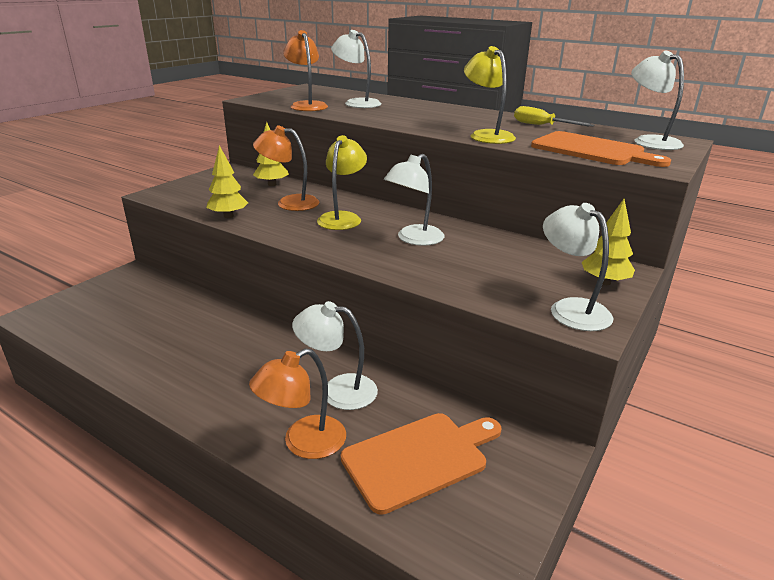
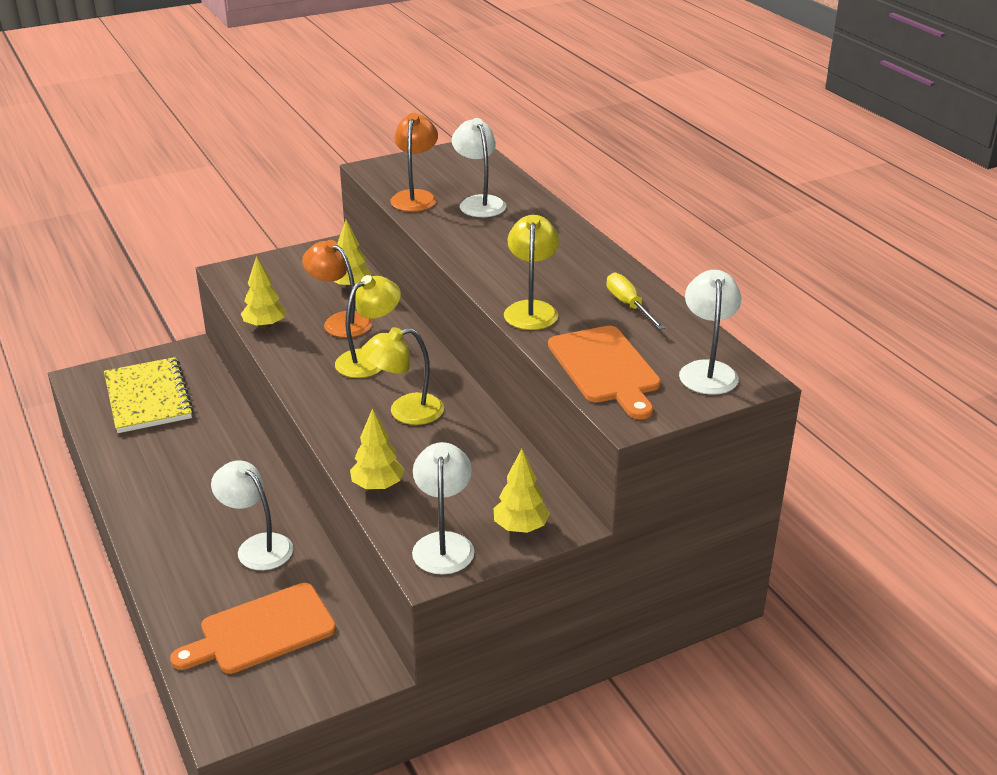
camera: 30 degrees right, 5 degrees up
(119, 312) = (148, 398): none -> yellow notebook
(303, 443) = (189, 582): orange lamp -> none
(414, 239) = (405, 412): white lamp -> yellow lamp
(419, 458) = (262, 631): orange cutting board -> orange cutting board turned 150 degrees clockwise
(462, 287) = (377, 486): none -> yellow tree

